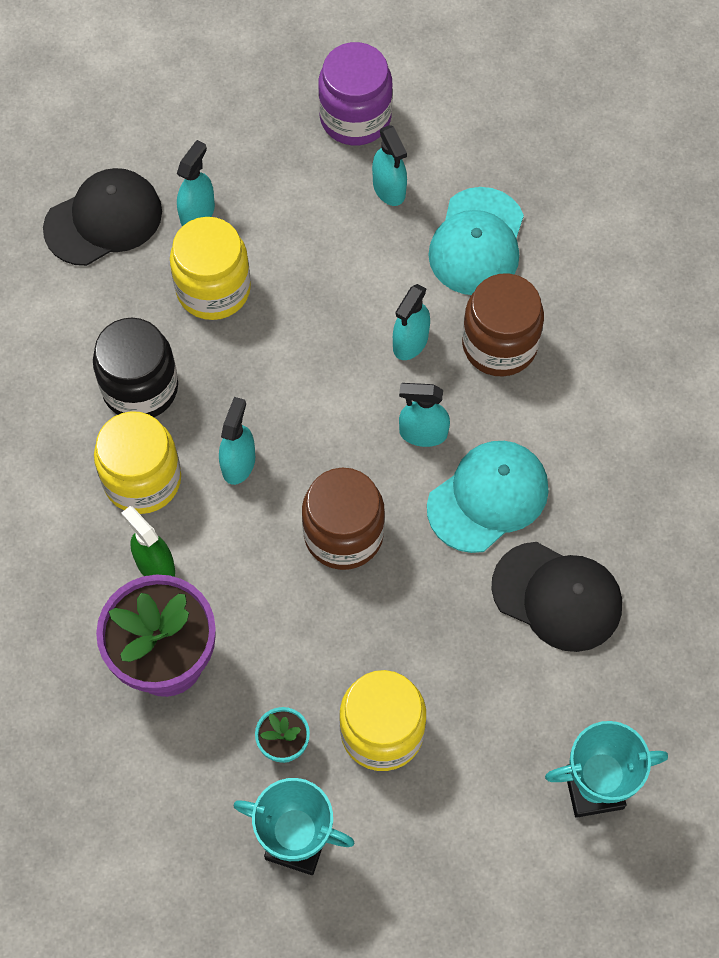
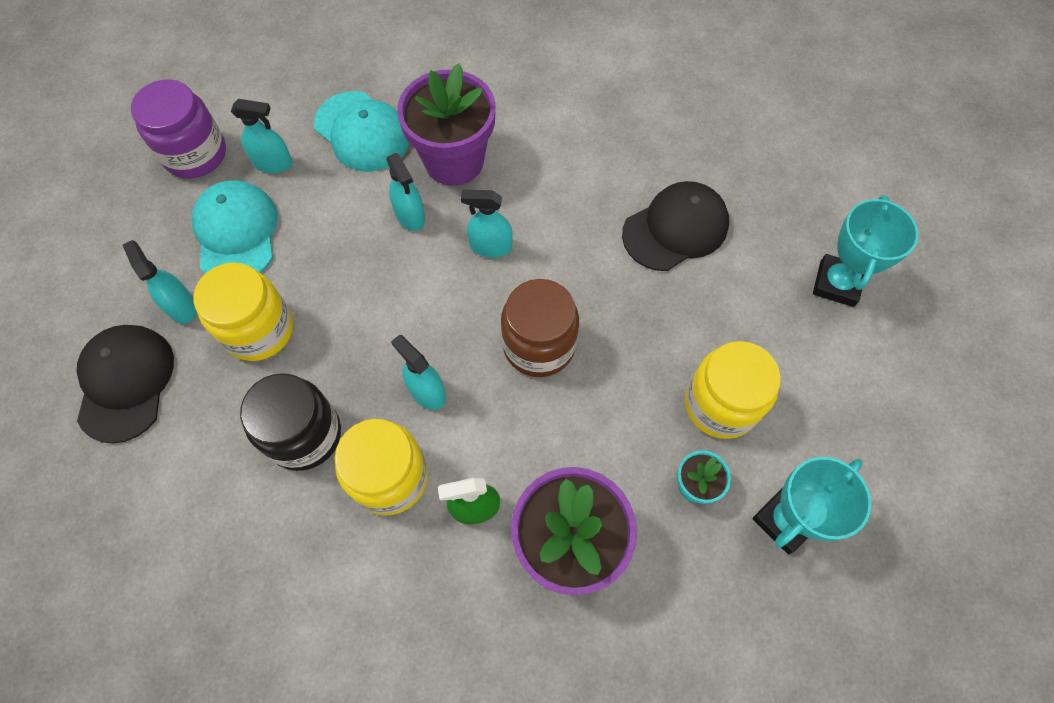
camera: 60 degrees left, 0 degrees up
(423, 433) = (490, 246): turquoise spray bottle -> turquoise spray bottle turned 60 degrees clockwise
(488, 497) = (570, 231): turquoise cap -> turquoise cap (236, 233)
(499, 345) = (454, 161): brown jar -> purple flower pot

